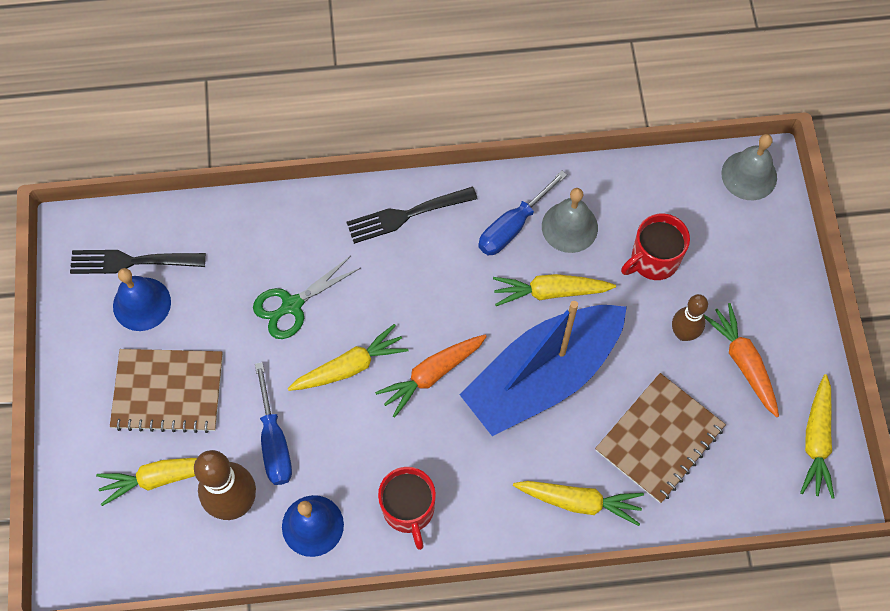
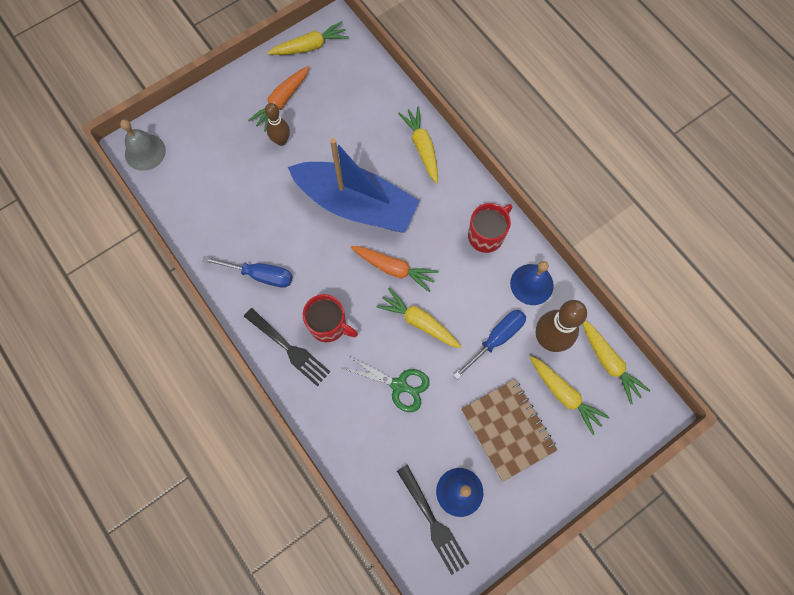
camera: 120 degrees left, 5 degrees up
(550, 292) = (296, 228): yellow carrot -> yellow carrot (609, 362)
(569, 227) = (241, 240): grey bell -> none
(653, 260) = (239, 179): red mug -> red mug (328, 325)
(659, 439) = (357, 123): brown notebook -> none

